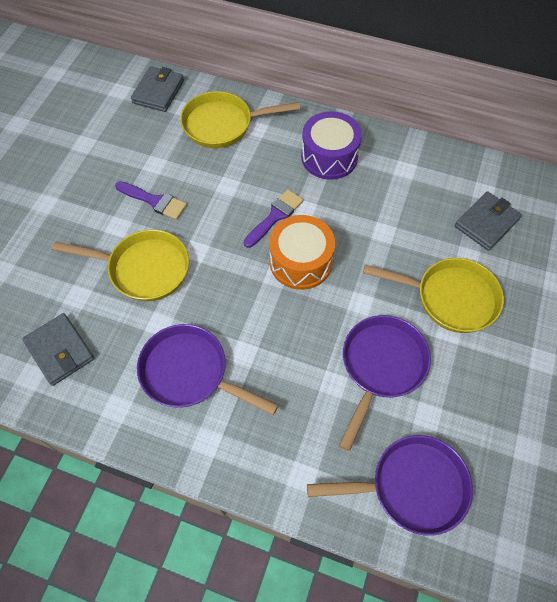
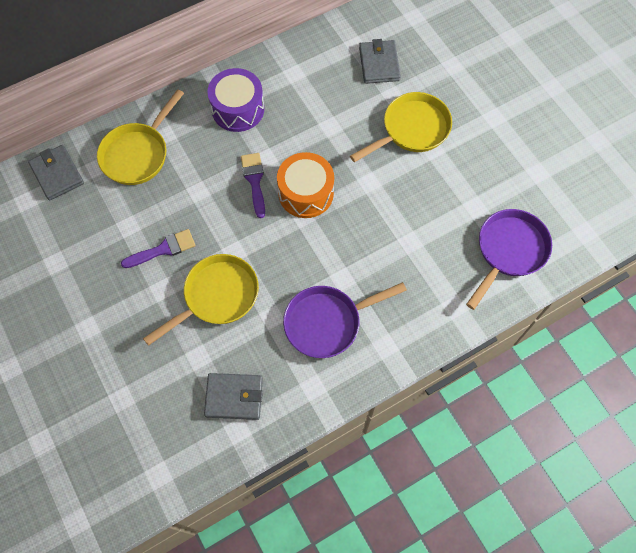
camera: 50 degrees left, 5 degrees up
(381, 366) = (422, 206): purple pan -> none

